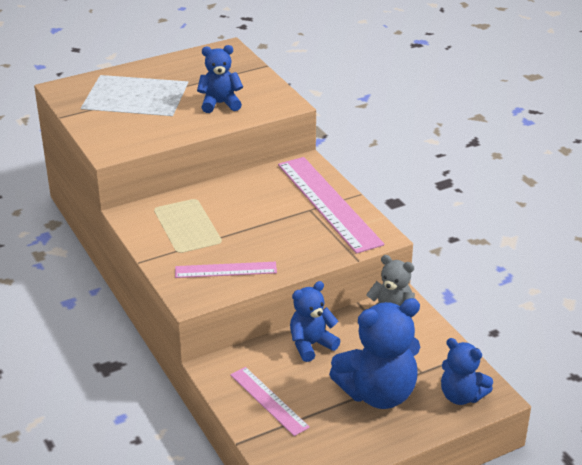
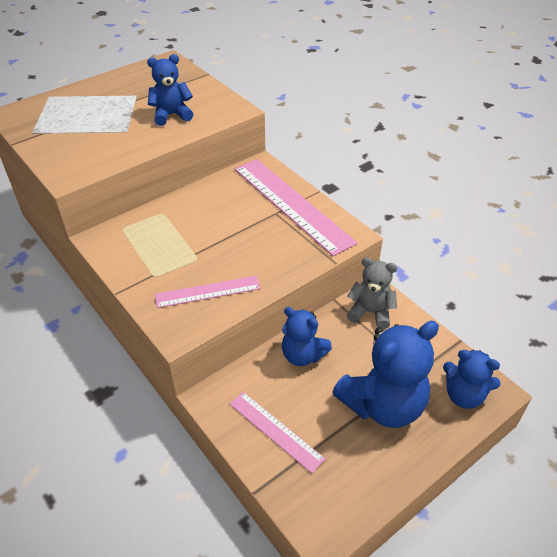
camera: 10 degrees left, 10 degrees up
(311, 345) = (302, 355): blue teddy bear -> blue teddy bear turned 105 degrees counterclockwise

